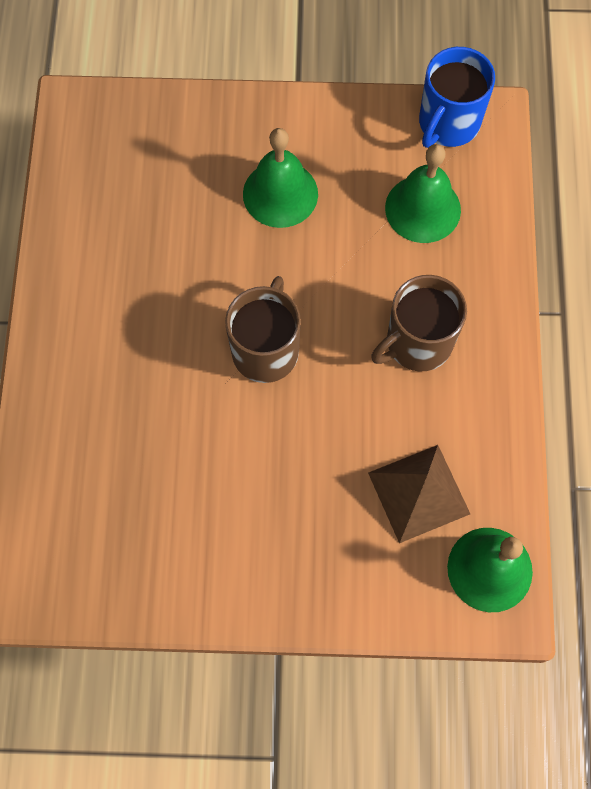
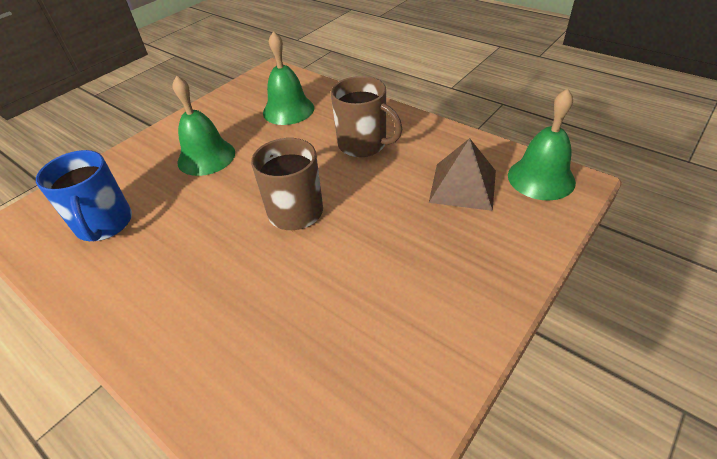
camera: 50 degrees left, 25 degrees down
(417, 342) = (363, 144): brown mug -> brown mug turned 60 degrees counterclockwise
(448, 123) = (255, 84): blue mug -> blue mug (104, 224)

